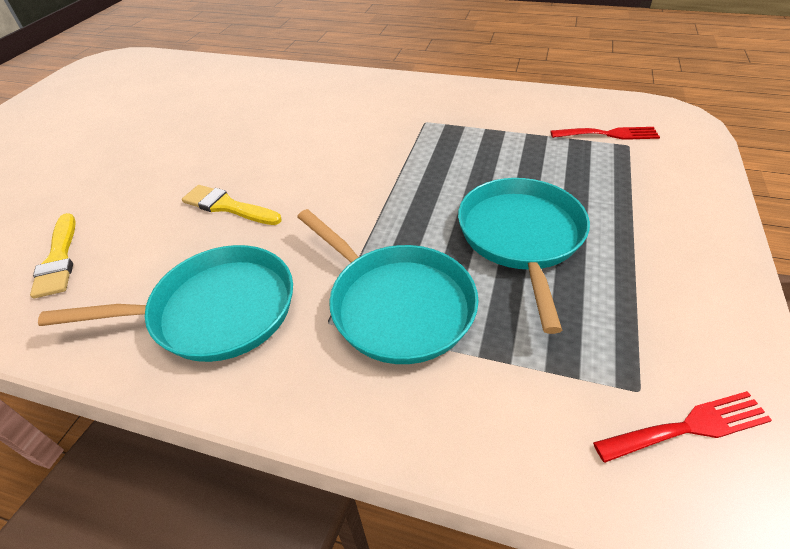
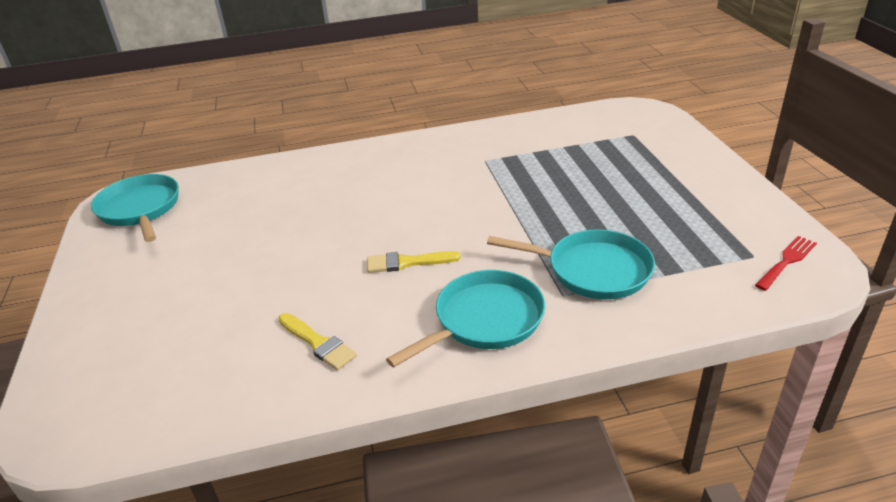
camera: 30 degrees left, 10 degrees down
(521, 236) = (624, 208): turquoise pan -> turquoise pan (140, 209)
(609, 134) = (615, 131): red fork -> none

